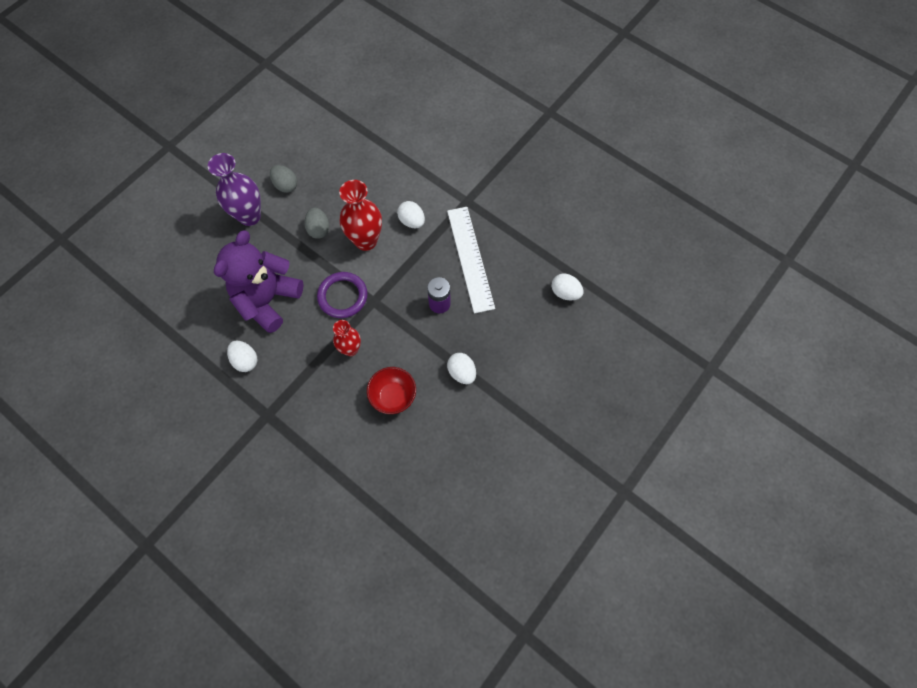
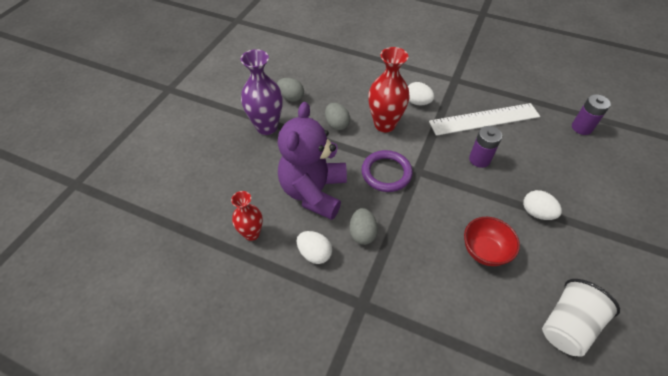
camera: 15 degrees left, 15 degrees down
(294, 352) = (362, 233): none -> grey egg
(351, 349) = (418, 217): red vase -> red vase (251, 233)
(427, 477) = (567, 325): none -> white cup
(470, 258) = (484, 119): white ruler -> white ruler turned 75 degrees counterclockwise
(565, 292) = (581, 128): white egg -> purple battery

